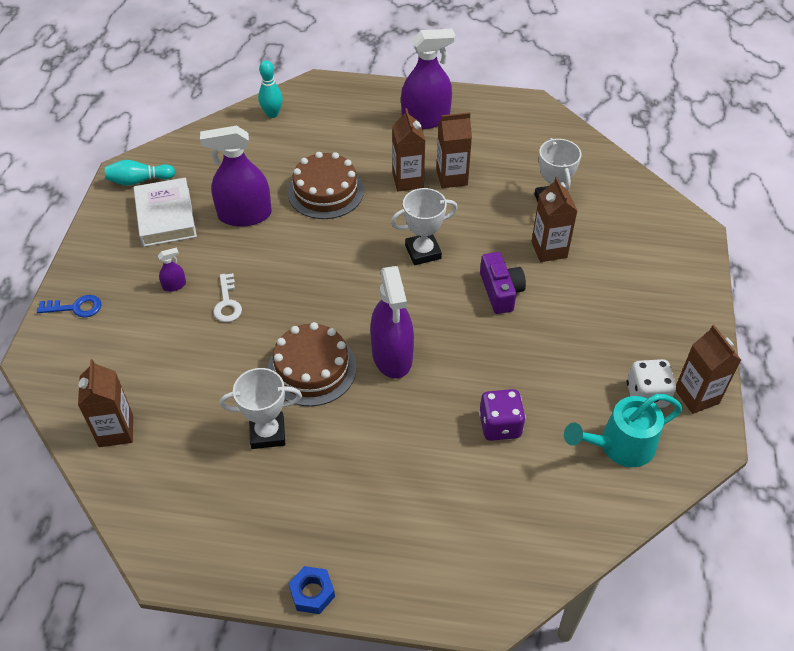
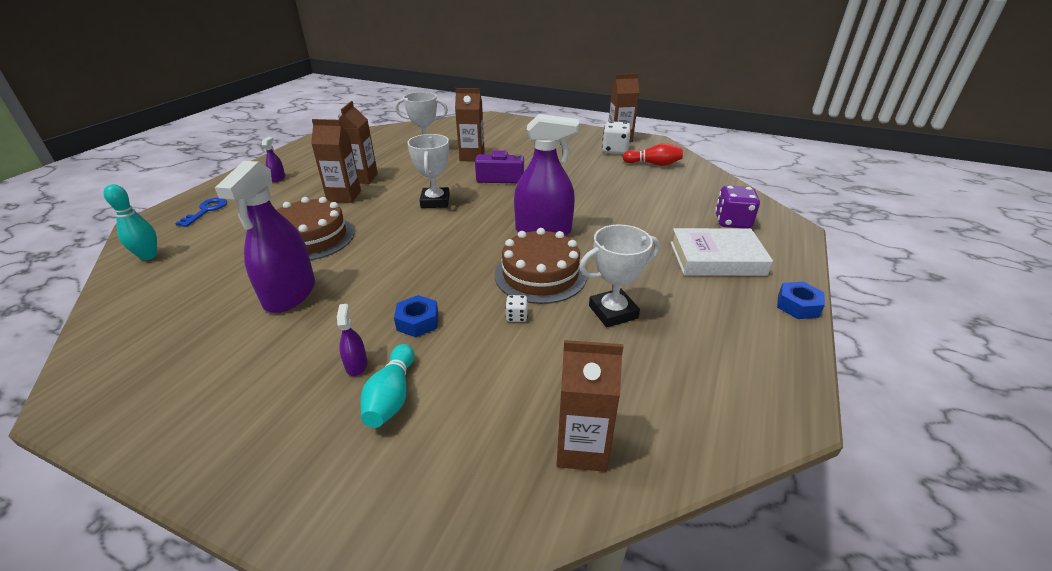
camera: 75 degrees left, 15 degrees down
(75, 307) = (317, 489): blue key -> blue key (206, 210)
(139, 180) = (115, 386): turquoise bowling pin -> turquoise bowling pin (391, 397)
(166, 217) = (222, 362): white book -> white book (716, 258)
(227, 303) = (417, 321): white key -> blue nut
(246, 364) = (516, 316): none -> white dice
(267, 433) = (613, 312): white trophy -> white trophy turned 60 degrees clockwise
(425, 119) = (278, 178): purple spray bottle -> purple spray bottle, size x0.42
(500, 425) = (629, 198): purple dice -> purple dice (732, 222)
(619, 446) = (653, 164): turquoise watering can -> red bowling pin

